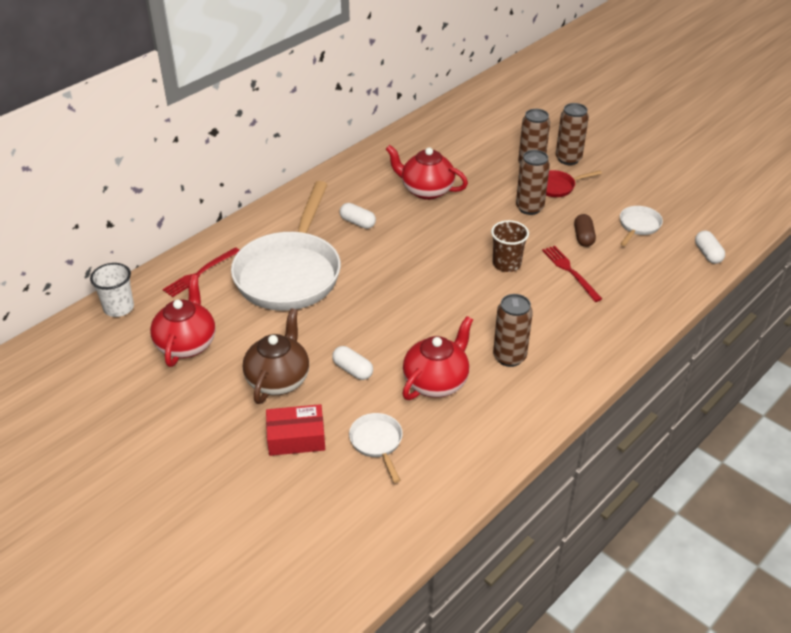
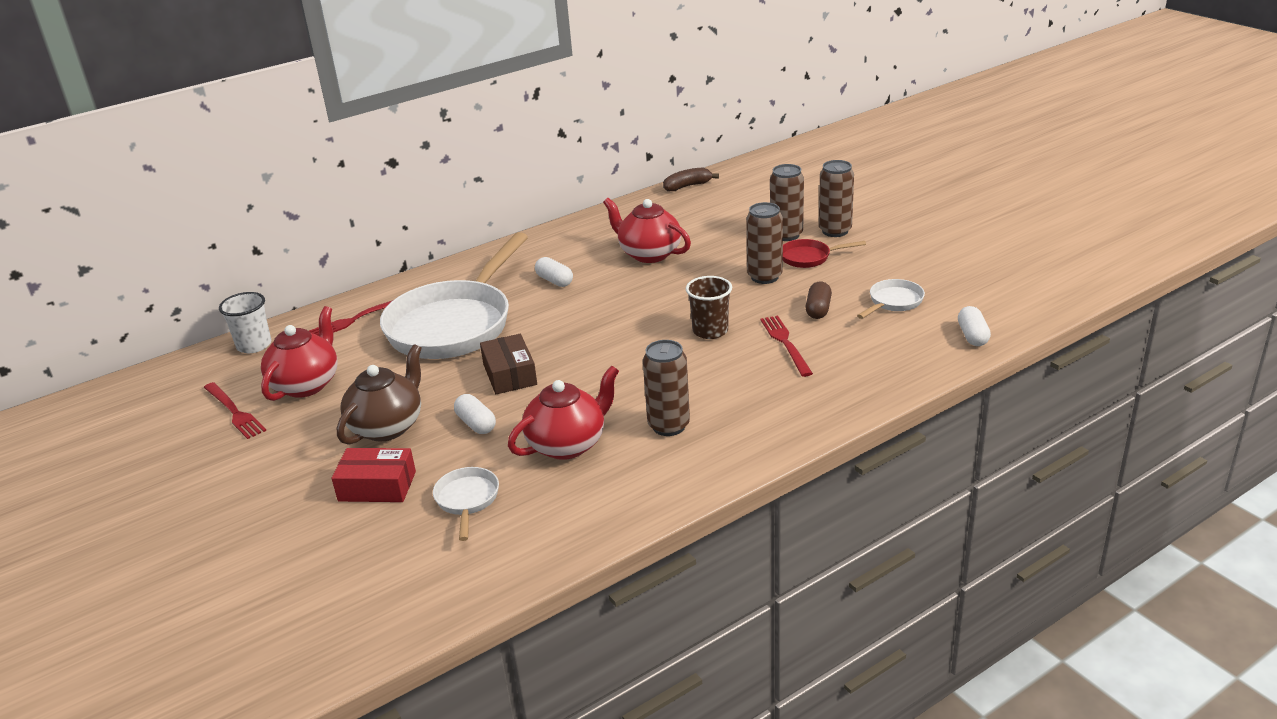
camera: 15 degrees right, 10 degrees down
(134, 378) = (234, 412): none -> red fork
(360, 319) = (510, 374): none -> brown box
(430, 118) = (687, 186): none -> brown banana

